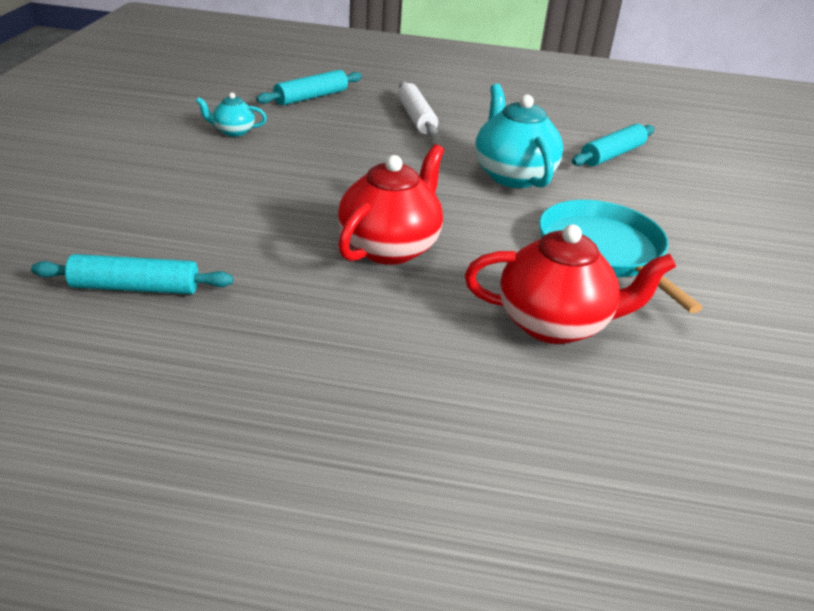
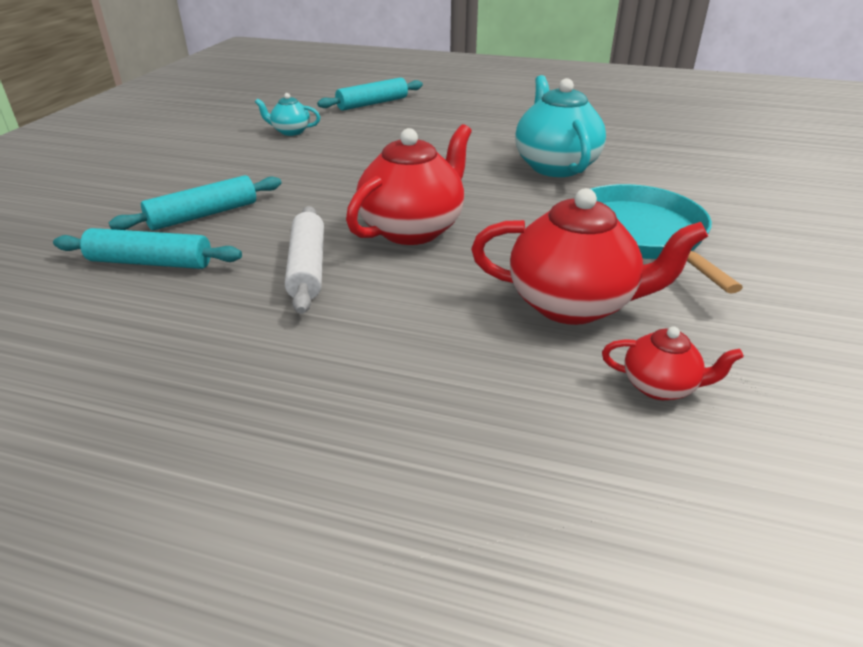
camera: 10 degrees right, 0 degrees up
(416, 118) = (468, 119): white rolling pin -> white rolling pin (307, 267)
(612, 155) = (664, 148): turquoise rolling pin -> turquoise rolling pin (203, 215)
(641, 400) = (660, 386): none -> red teapot

